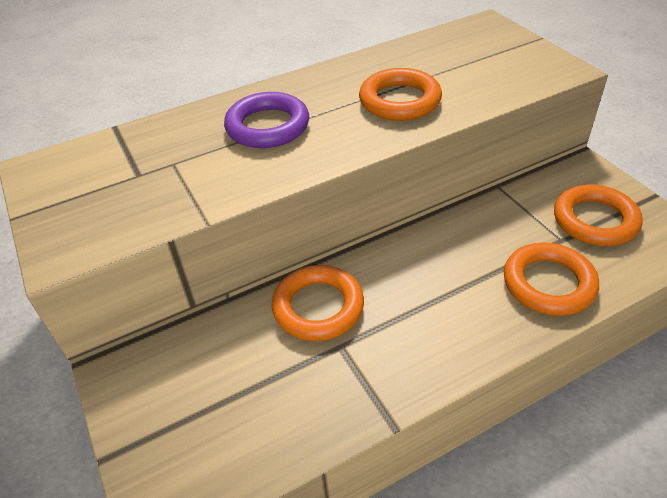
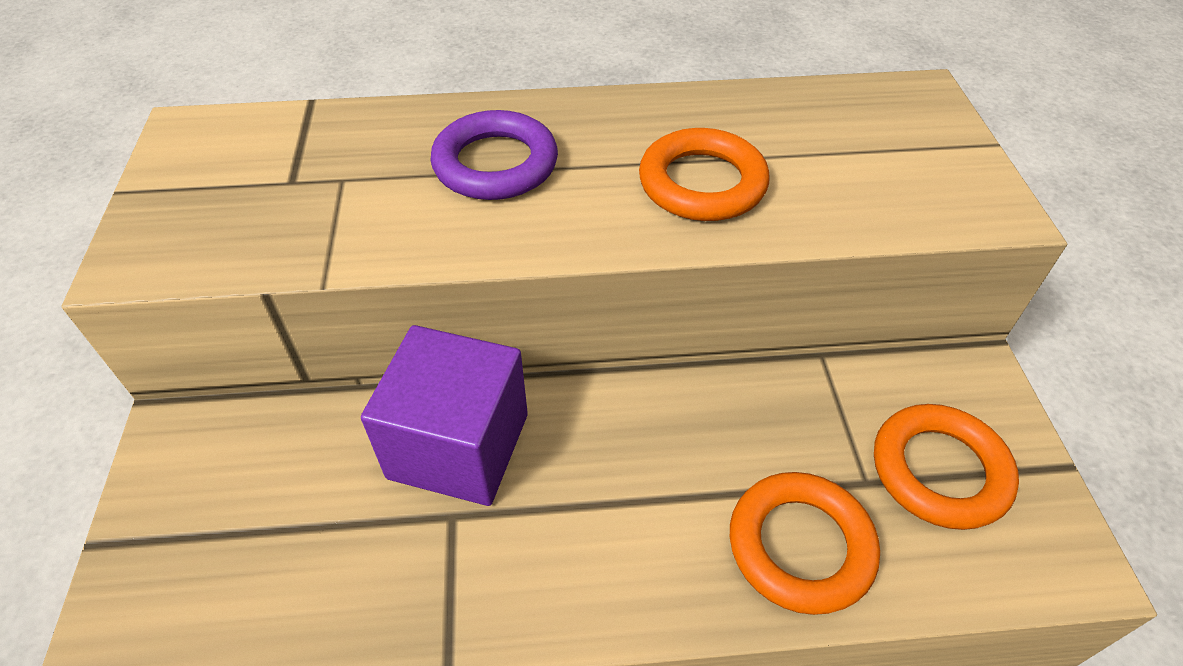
camera: 20 degrees right, 5 degrees up
(318, 307) = (458, 446): orange ring -> purple cube

